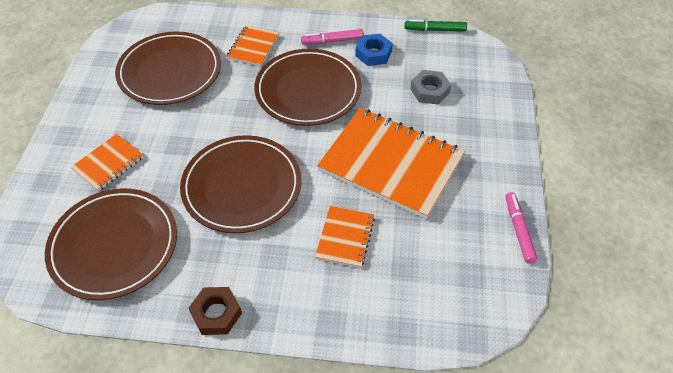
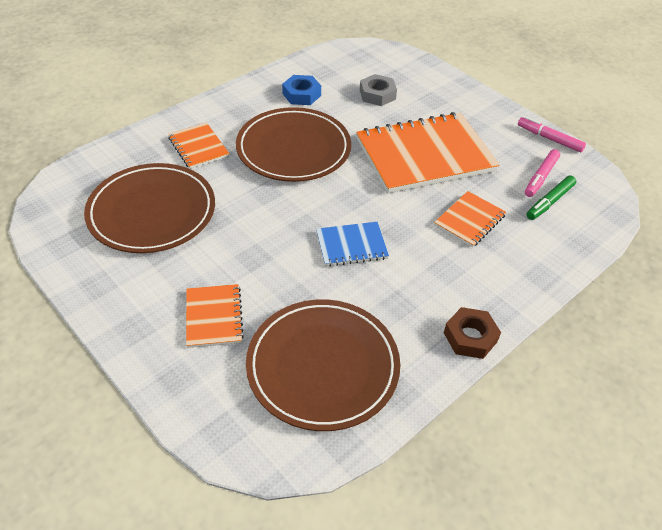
camera: 50 degrees left, 5 degrees down
(242, 186) = (351, 245): brown plate -> blue notebook
(332, 41) = (257, 104): pink marker -> pink marker (540, 177)
(345, 237) = (469, 220): orange notebook -> orange notebook turned 75 degrees clockwise
(435, 30) = (319, 54): green marker -> green marker (549, 202)

